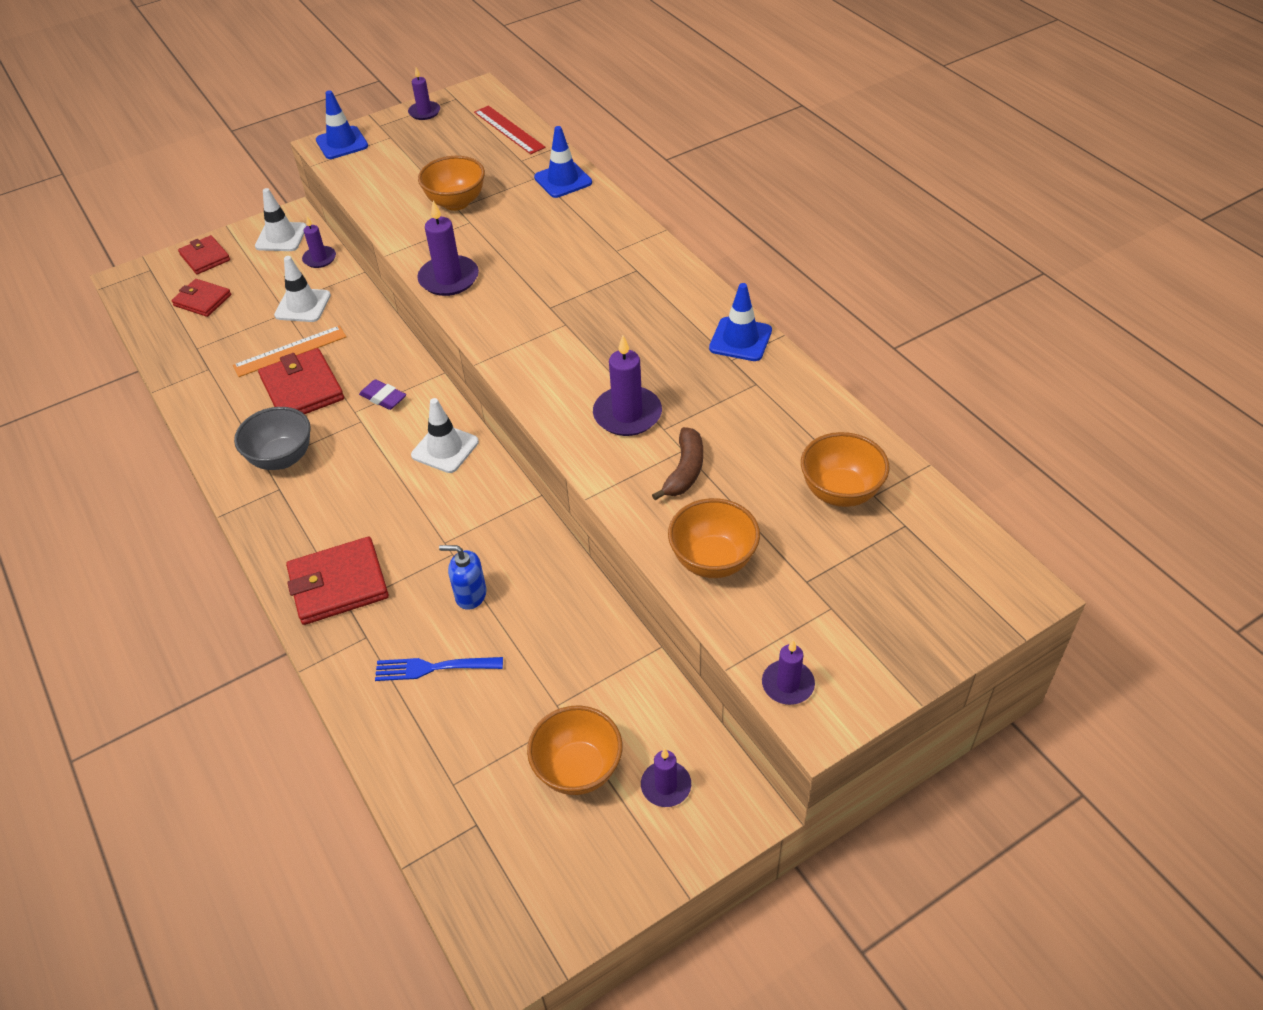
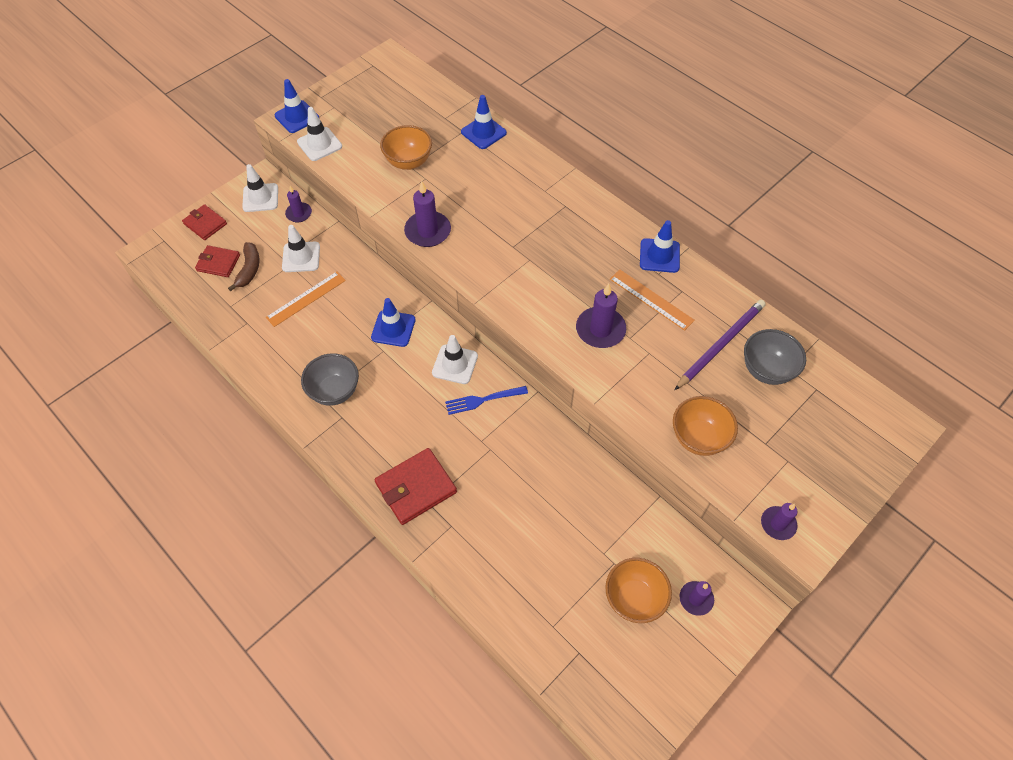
camera: 15 degrees left, 10 degrees up
(302, 389) = (328, 330): red wallet -> none
(356, 173) = (319, 144): none -> white traffic cone
(383, 398) = (393, 328): purple eraser -> blue traffic cone
(424, 112) = (353, 81): purple candle -> none
(434, 667) = (509, 541): blue fork -> blue fork (483, 400)
(470, 595) = (514, 479): blue soap dispenser -> none
(509, 130) = (425, 90): red ruler -> none
(684, 471) = (656, 370): brown banana -> brown banana (249, 269)
(709, 388) = (651, 299): none -> orange ruler
(786, 453) = (721, 345): none -> purple pencil
(840, 492) = (766, 370): orange bowl -> grey bowl

